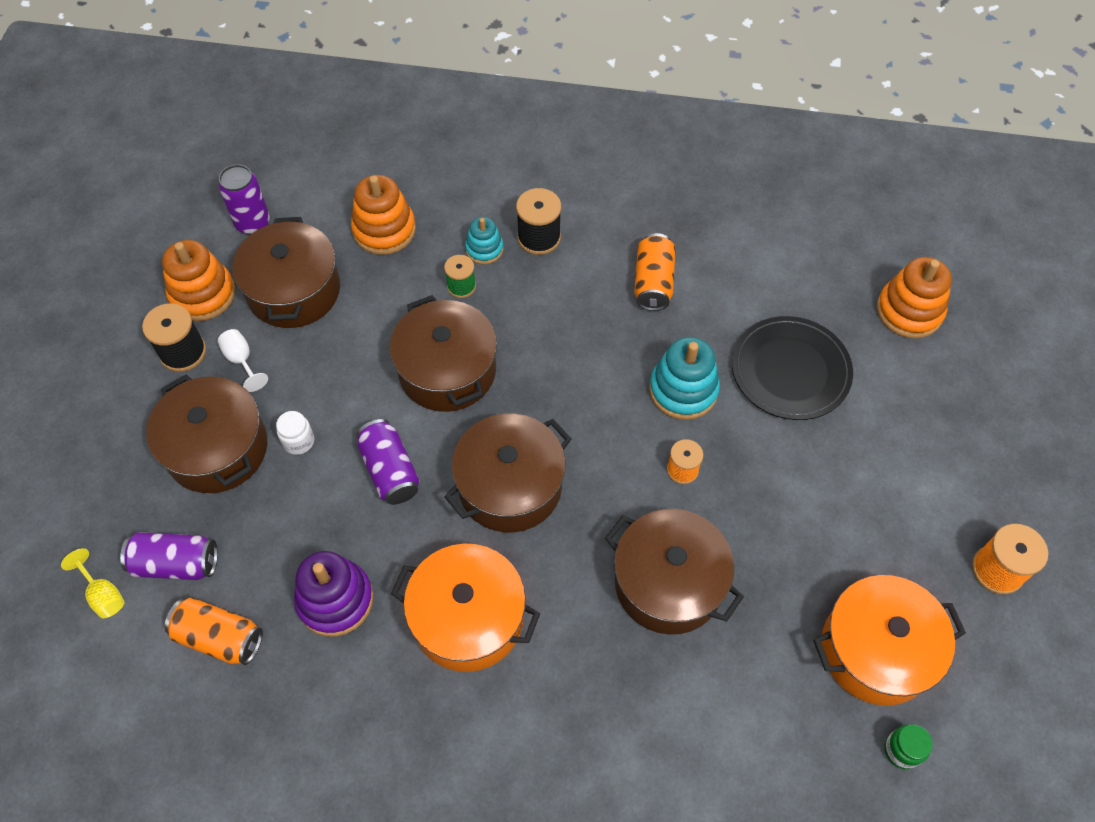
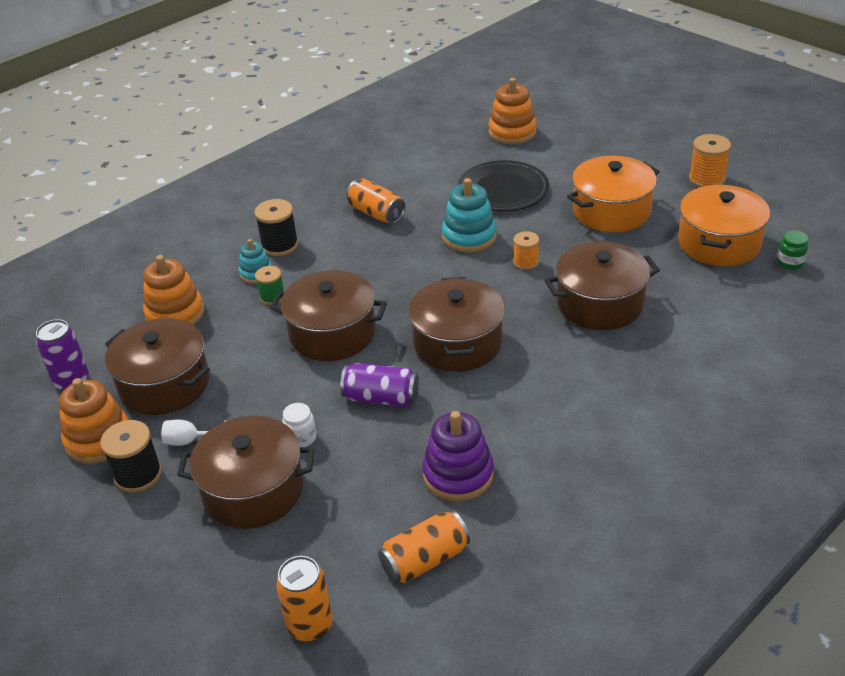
camera: 50 degrees left, 20 degrees down
(103, 594) = (310, 625): yellow goblet -> orange can
(176, 563) = (331, 561): purple can -> none
(468, 618) = (539, 408): orange pot -> orange pot (611, 211)

